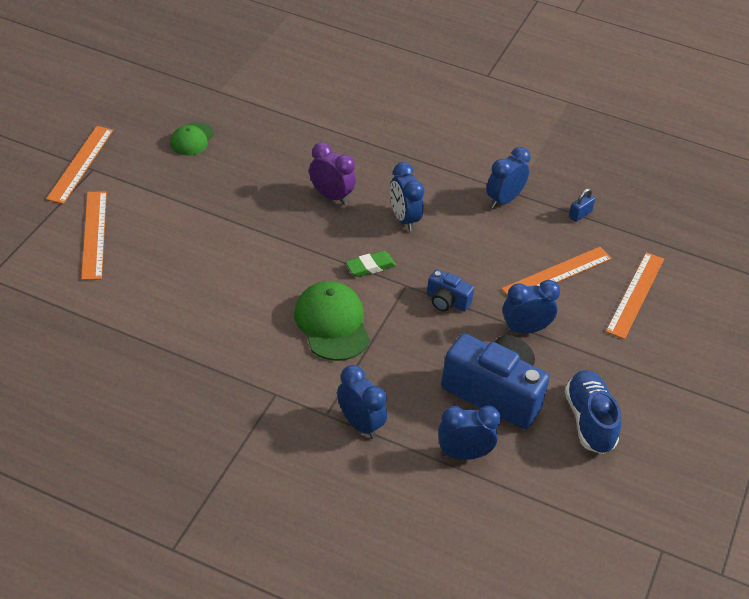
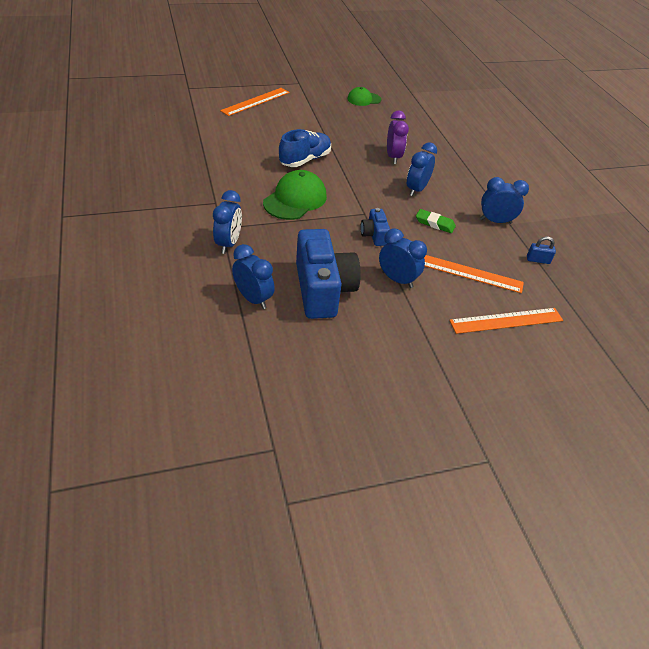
camera: 50 degrees right, 0 degrees up
(80, 164) = (297, 79): orange ruler -> none
(370, 266) = (359, 194): green eraser -> green eraser (435, 223)
(589, 421) = (354, 349): blue shoe -> blue shoe (305, 160)

